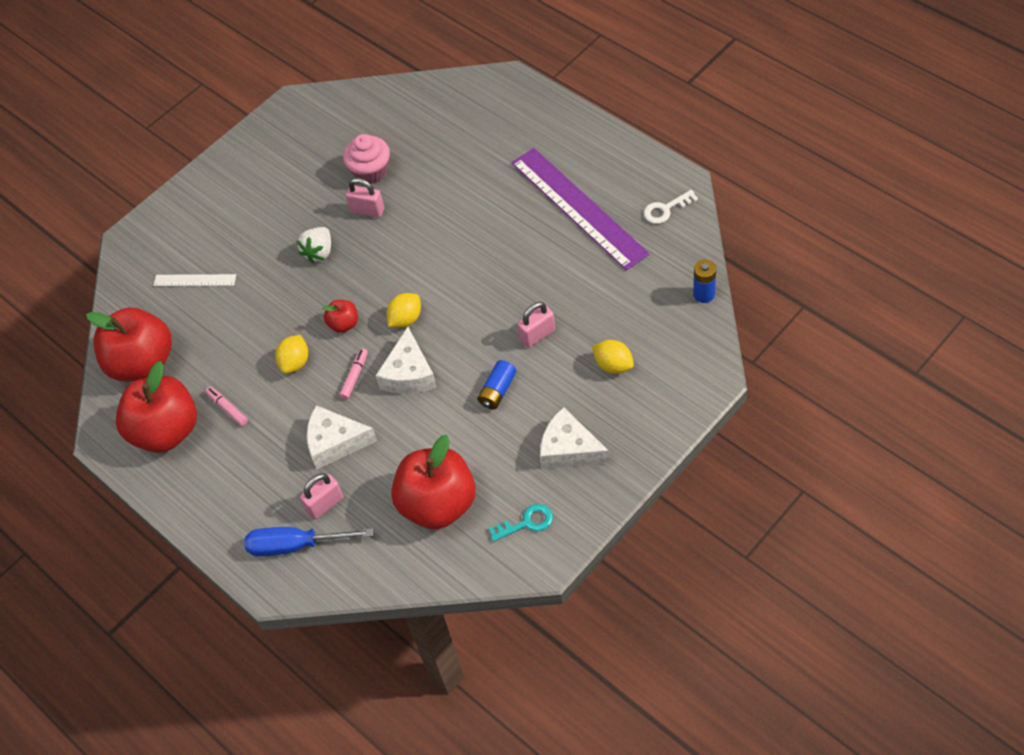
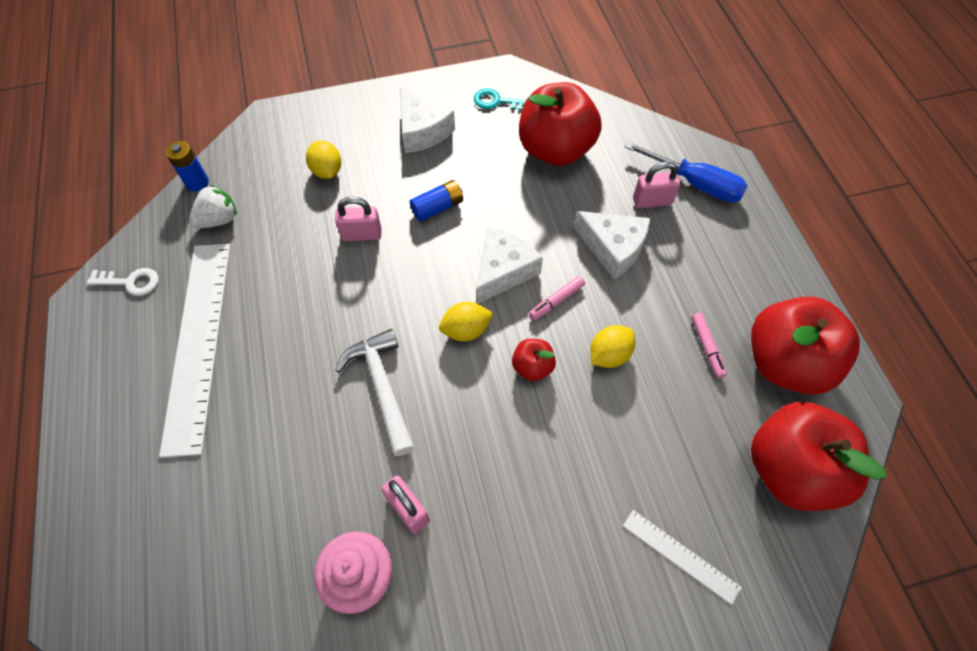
camera: 155 degrees left, 5 degrees up
(319, 252) = (503, 486): white strawberry -> white strawberry (219, 219)
(434, 255) = (382, 387): none -> white hammer
(578, 208) = (199, 342): purple ruler -> white ruler

